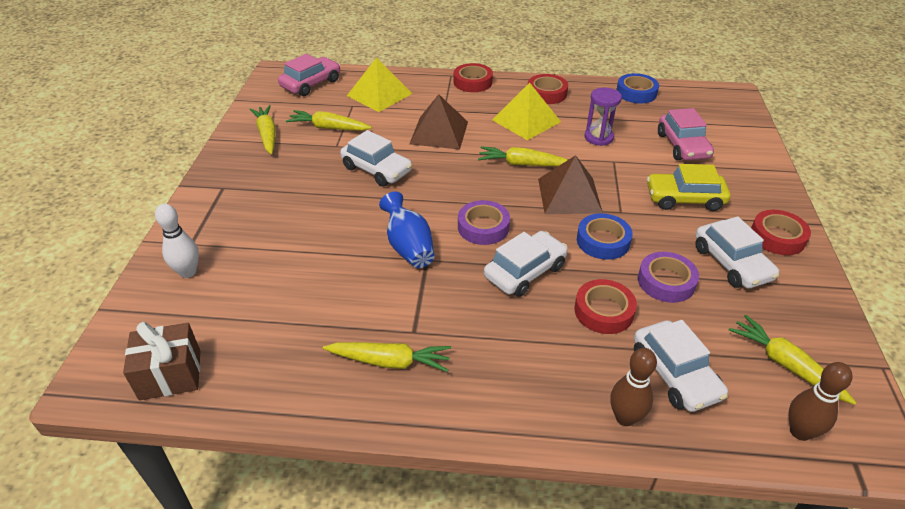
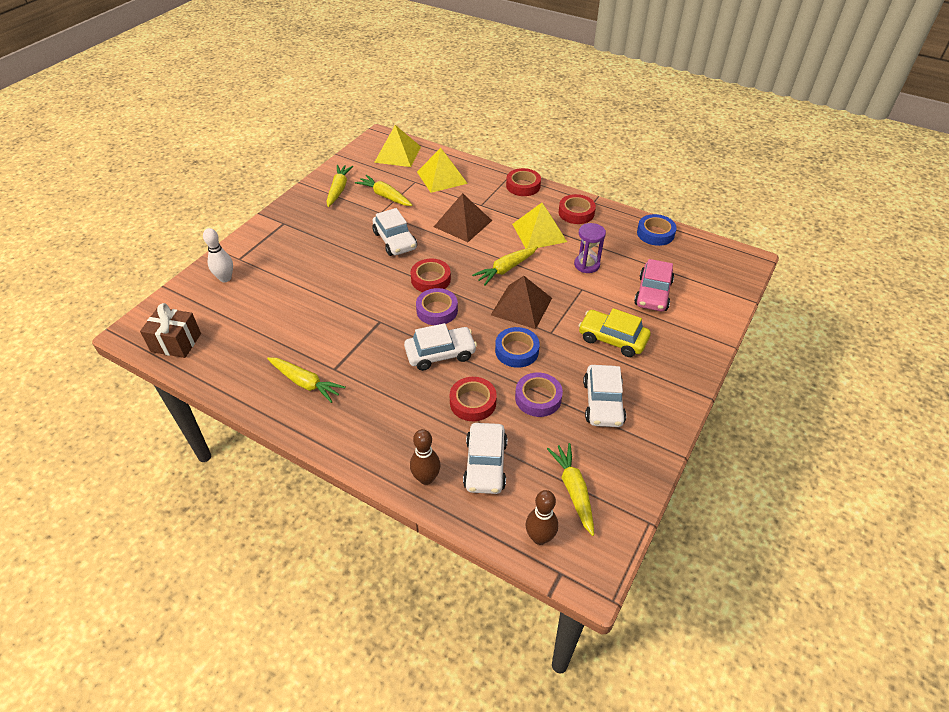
camera: 25 degrees right, 5 degrees up
(311, 84) = (398, 154): pink car -> yellow pyramid
(409, 247) = (374, 308): blue vase -> none
(522, 164) = (506, 269): yellow carrot -> yellow carrot turned 75 degrees counterclockwise
(777, 237) = (662, 396): red tape -> red tape (431, 279)

